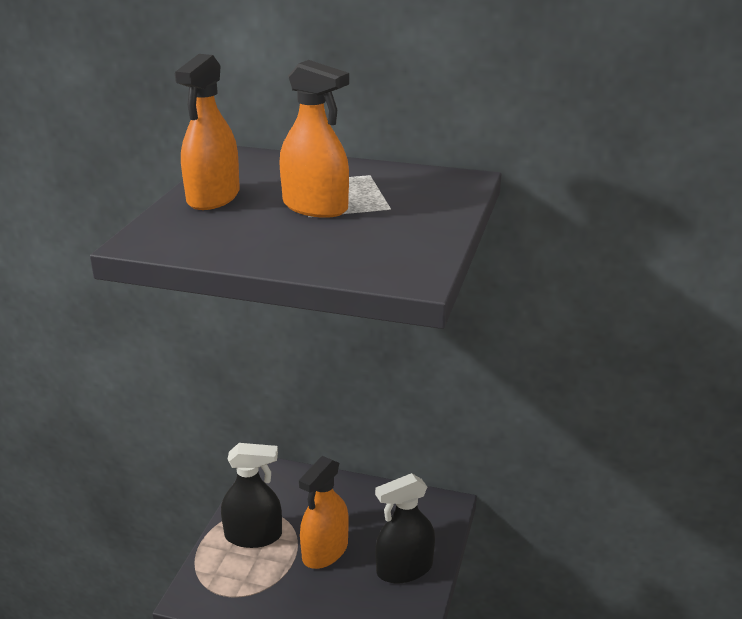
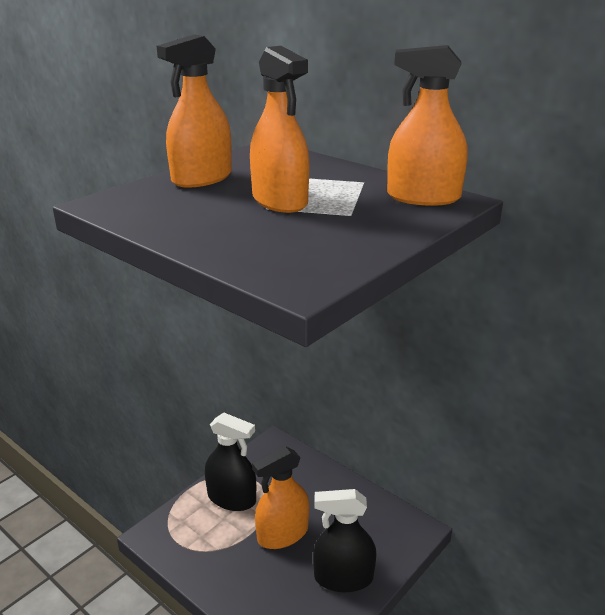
camera: 25 degrees right, 0 degrees up
(436, 181) = (423, 197): none -> orange spray bottle

